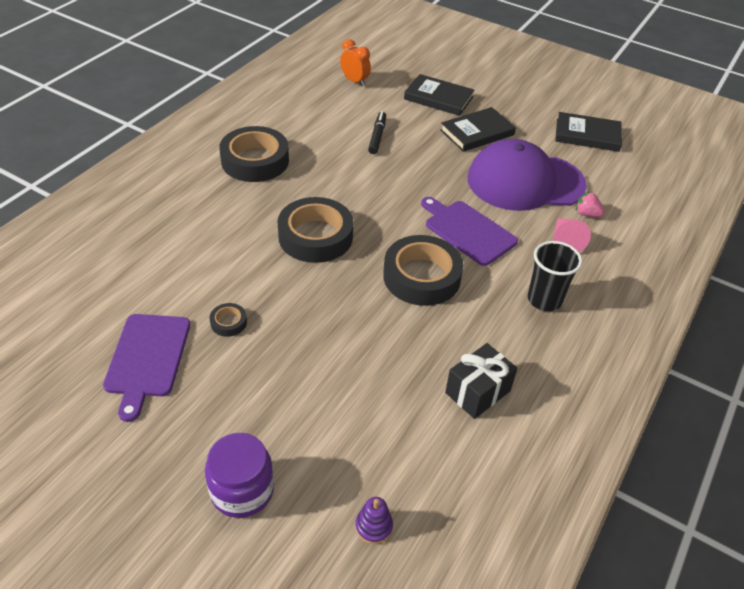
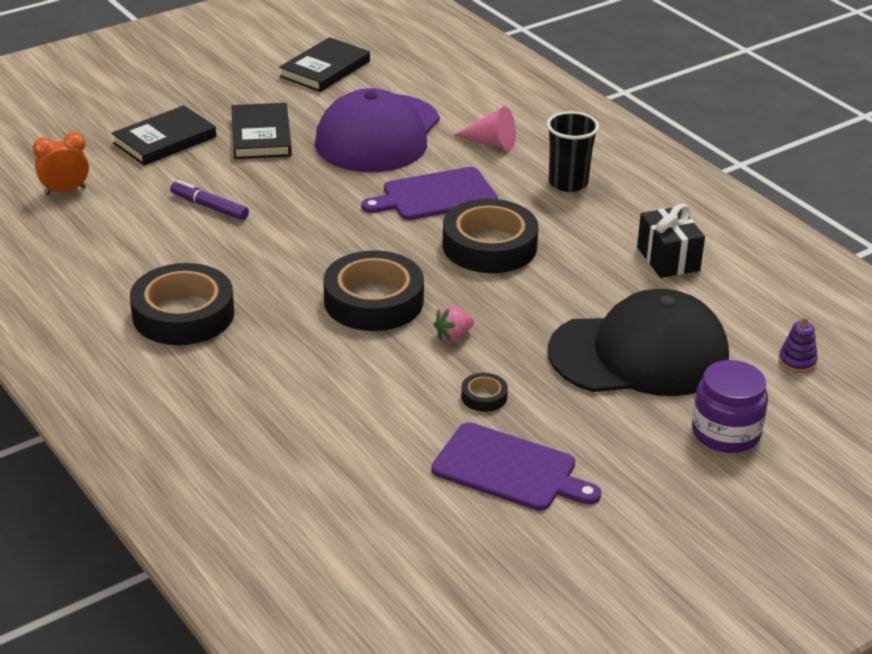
camera: 65 degrees left, 10 degrees down
(326, 403) = (639, 354): none -> black cap
(377, 137) = (210, 207): black marker -> purple marker
(586, 214) = (458, 116): pink strawberry -> pink strawberry (453, 336)

